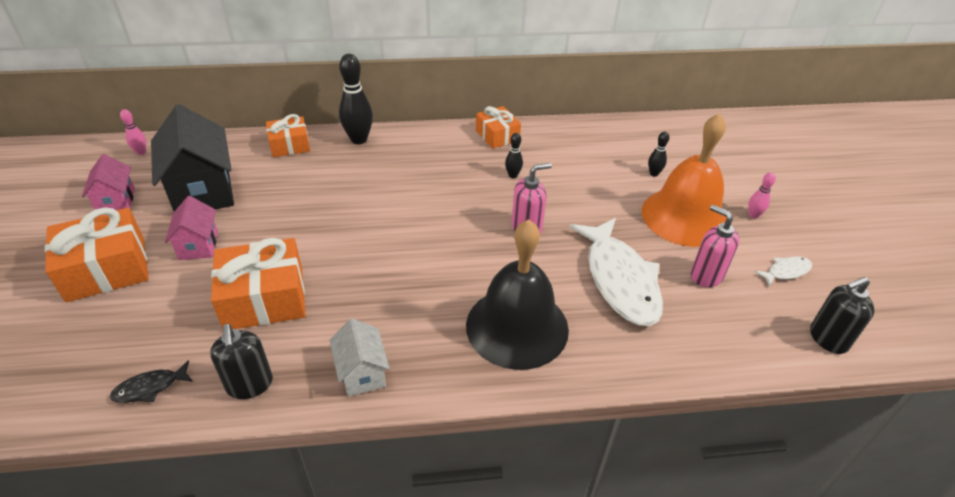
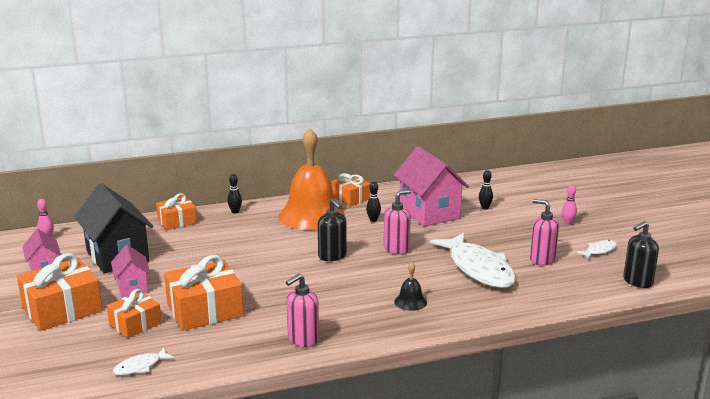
camera: 10 degrees left, 20 degrees down
(150, 388) = (140, 366): black fish -> white fish
(176, 309) = (135, 324): none -> orange gift
(250, 385) = (219, 355): black soap dispenser -> black soap dispenser (332, 256)
(359, 139) = (235, 212): black bowling pin -> black bowling pin, size x0.51
(362, 373) = (303, 339): white house -> pink soap dispenser
(517, 327) = (410, 302): black bell -> black bell, size x0.41
(583, 172) = (429, 212): none -> pink house
(684, 217) = (516, 229): orange bell -> orange bell (311, 215)

